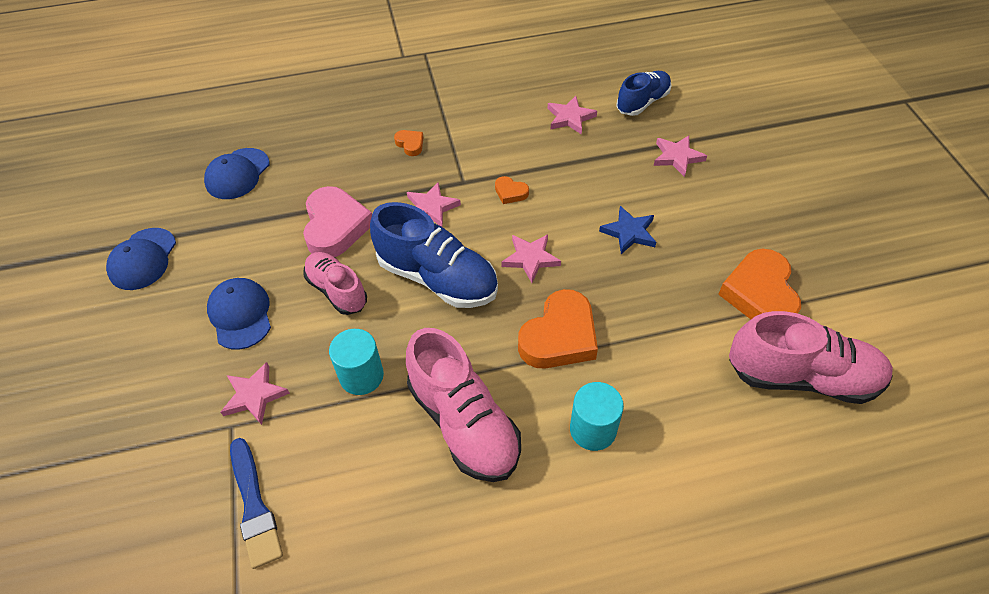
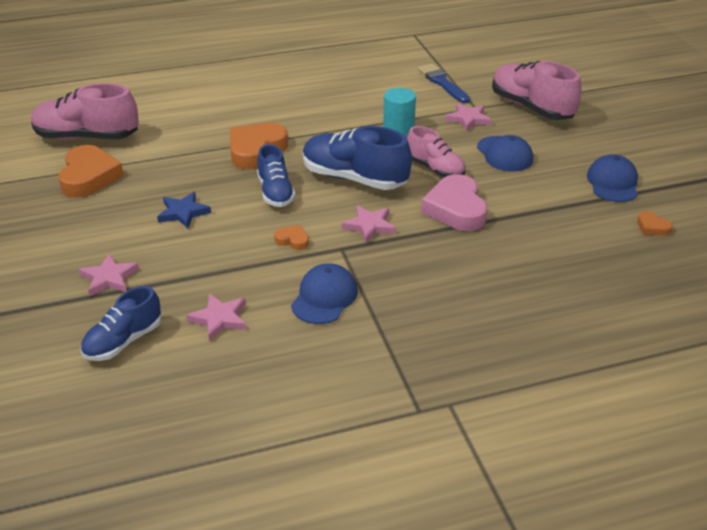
camera: 175 degrees right, 15 degrees down
(237, 174) = (579, 248): blue cap -> blue cap (324, 297)
(410, 144) = (406, 283): orange heart -> orange heart (652, 227)
(463, 423) = (324, 113): pink shoe -> pink shoe (531, 107)
(530, 258) = (275, 192): pink star -> blue shoe
(593, 429) = (240, 113): turquoise cylinder -> none

